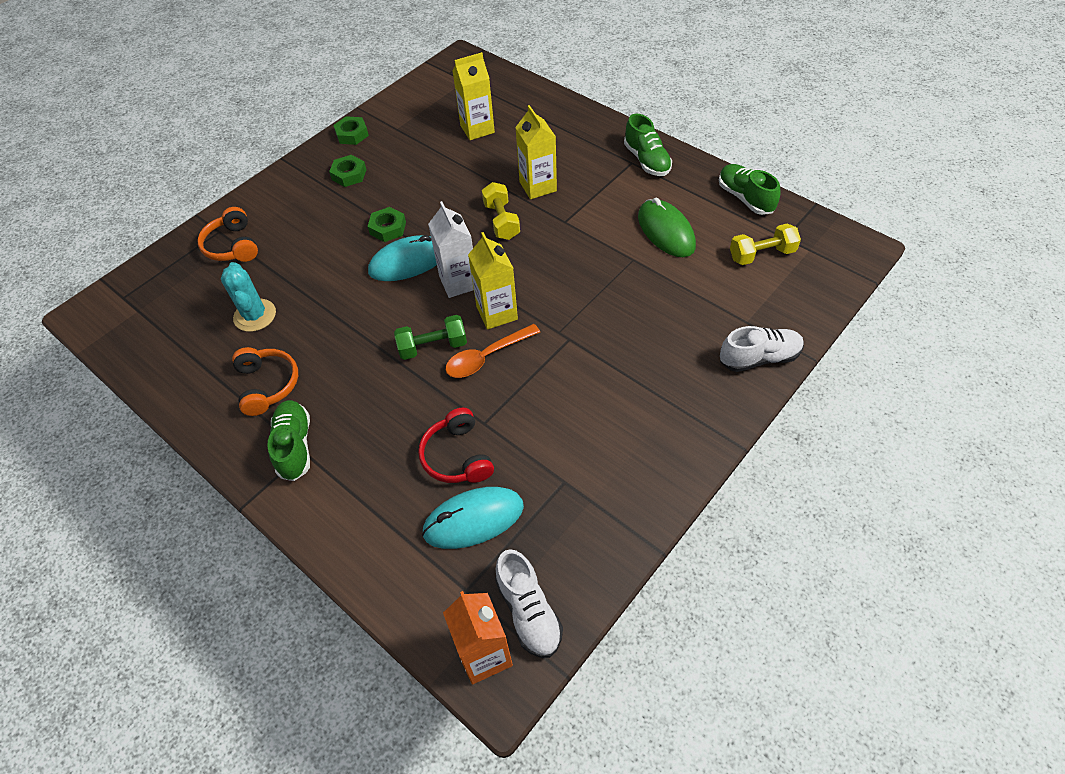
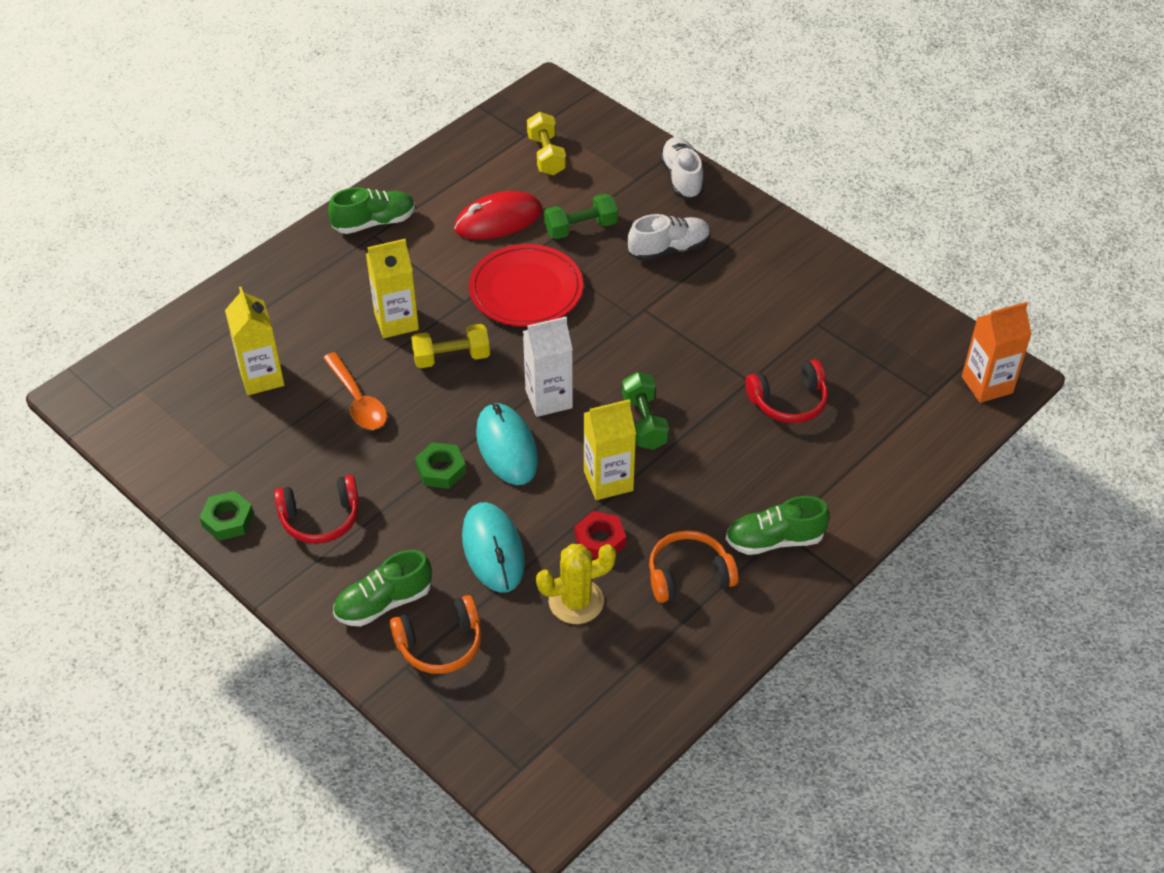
camera: 90 degrees left, 5 degrees down
(255, 315) = (576, 601): turquoise cactus -> yellow cactus
(310, 325) = (600, 540): none -> red nut
(349, 174) = (320, 518): green nut -> red headphones
(473, 519) = (859, 390): turquoise mouse -> turquoise mouse (493, 550)
(486, 357) = (663, 376): orange spoon -> orange spoon (358, 401)
(497, 313) = (601, 366): yellow carton -> yellow carton (608, 481)
(528, 611) = (946, 354): white shoe -> white shoe (669, 249)
(582, 257) = (526, 290): none -> red plate
(666, 231) = (498, 220): green mouse -> red mouse
(668, 286) = (581, 228): none -> green dumbbell
(745, 198) = (458, 154): green shoe -> green shoe (384, 603)

